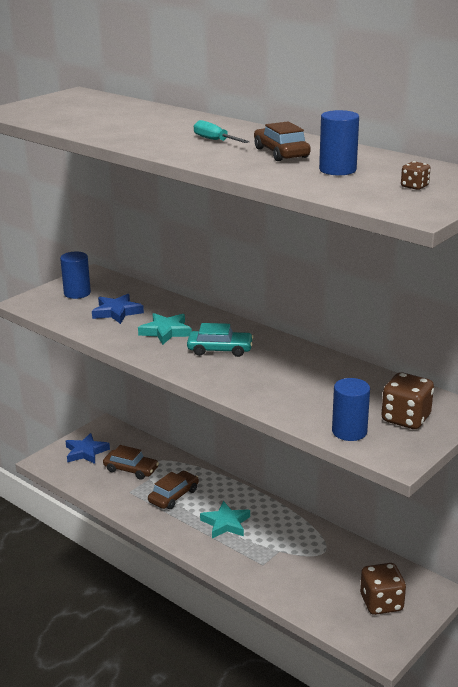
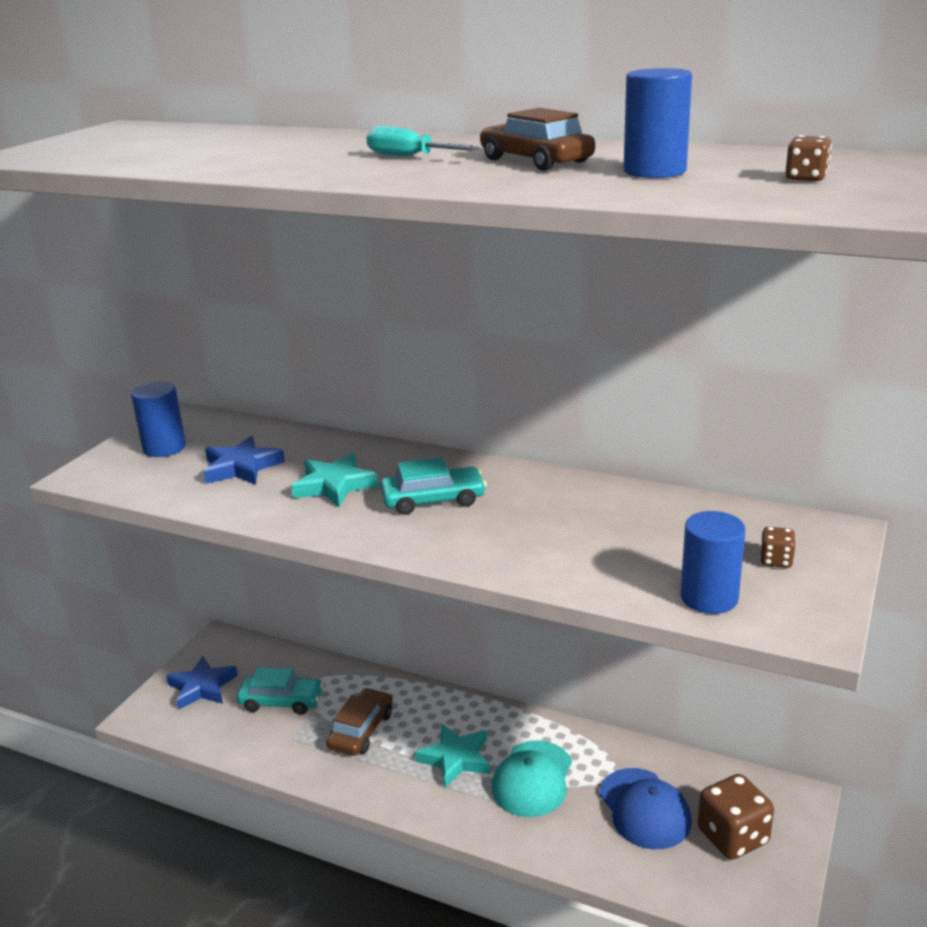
camera: 15 degrees left, 0 degrees up
(131, 469) = (281, 701): brown car -> turquoise car
(269, 544) = (532, 779): none -> turquoise cap
(332, 576) = (644, 809): none -> blue cap
(405, 419) = (776, 560): brown dice -> brown dice, size x0.48

